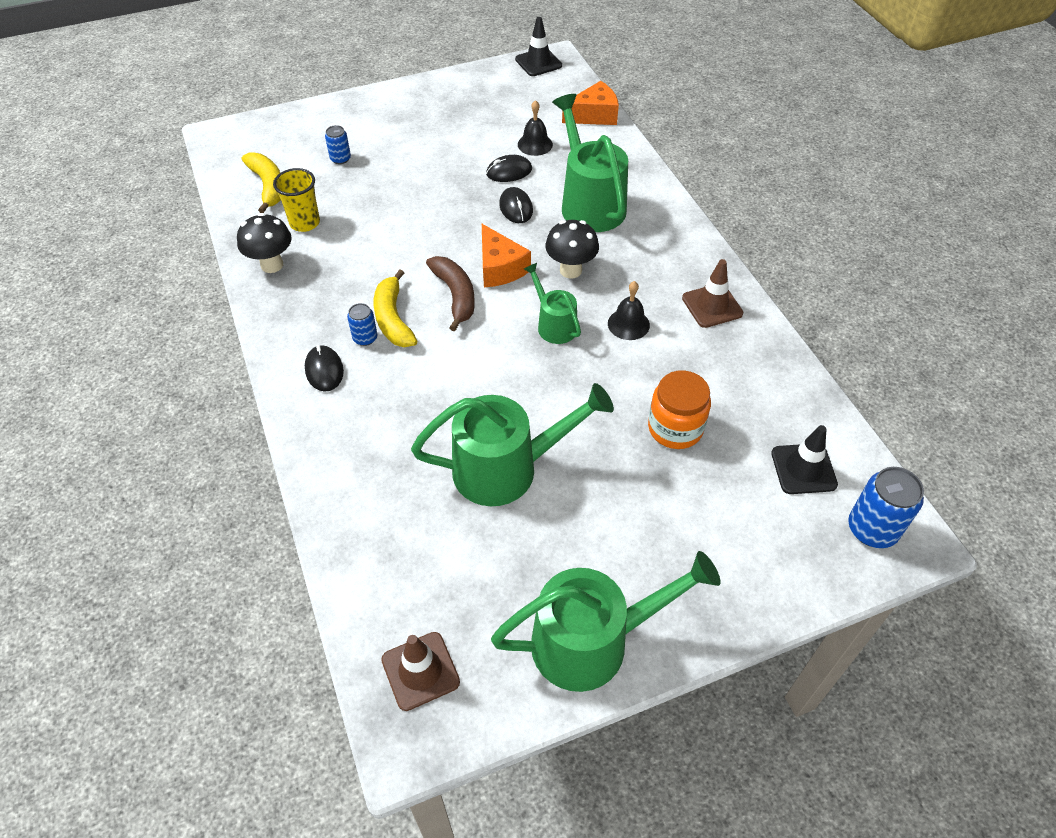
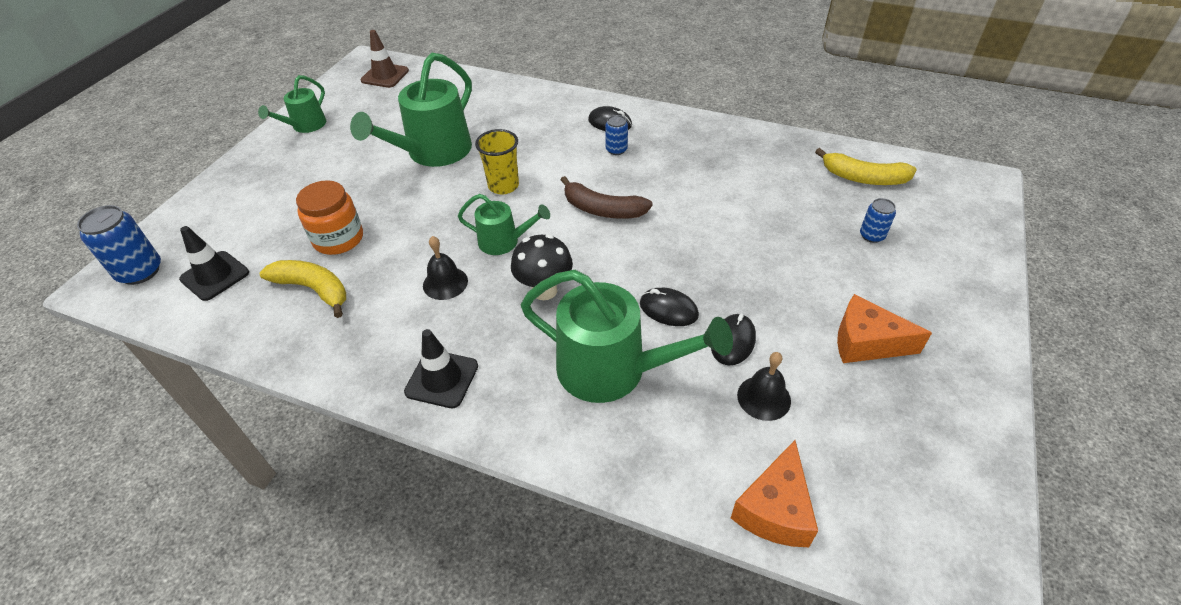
camera: 135 degrees right, 5 degrees down
(272, 265) = (748, 142): black mushroom -> none
(305, 223) = (786, 176): yellow cup -> yellow cup (503, 186)
(393, 319) = (618, 169): yellow banana -> yellow banana (313, 289)
(500, 268) = (602, 250): orange cheese -> orange cheese (866, 342)
(538, 62) = (978, 549): black traffic cone -> black traffic cone (442, 379)
(593, 641) = (305, 126): green watering can -> green watering can, size x0.54
(712, 306) = (384, 352): brown traffic cone -> none

